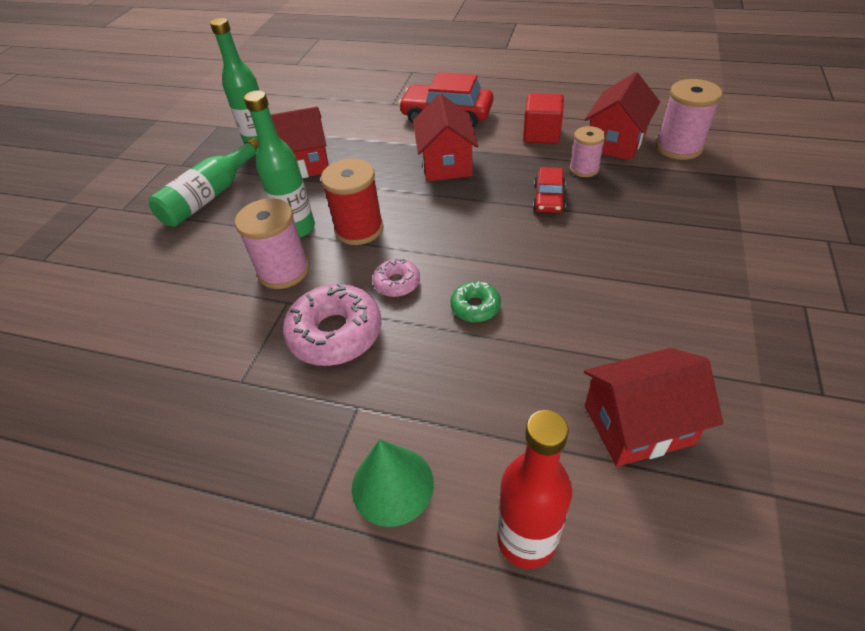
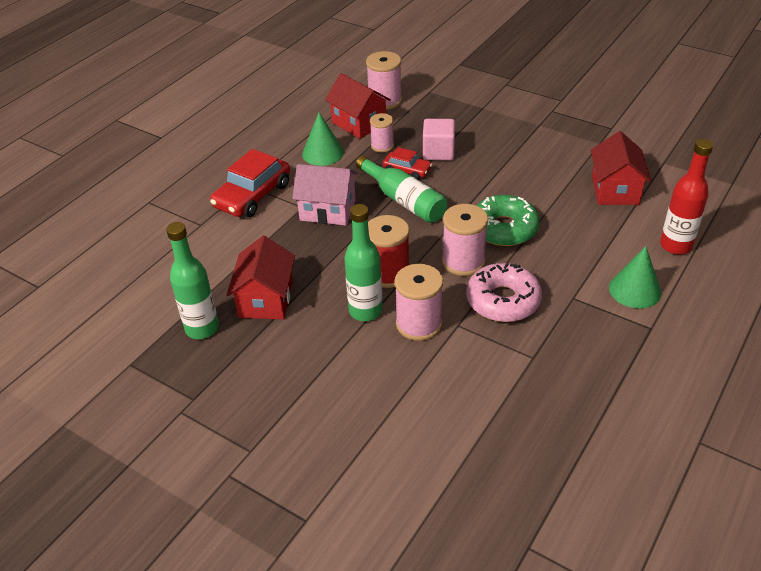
camera: 75 degrees left, 5 degrees down
(210, 196) = (274, 372): green bottle -> green bottle (403, 200)
(397, 283) = (463, 261): pink donut -> pink spool
(446, 163) = (328, 210): red house -> pink house
(475, 307) = (504, 229): green donut -> green donut, size x1.89
(541, 134) = (323, 153): red cube -> green cone
(603, 214) = (438, 152): none -> pink cube

